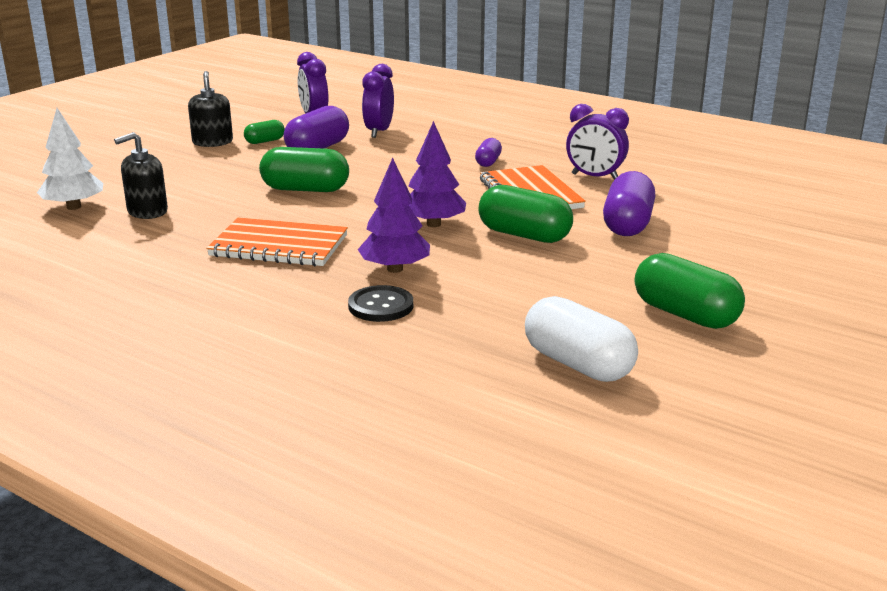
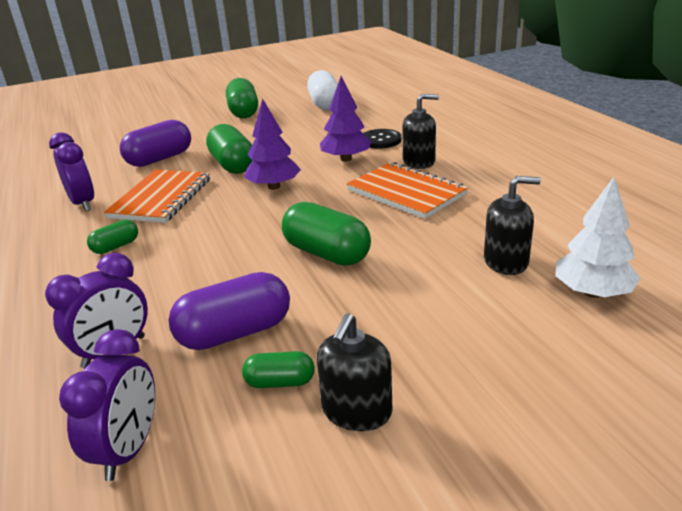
camera: 145 degrees left, 5 degrees up
(294, 284) = (419, 162): none -> black soap dispenser
(488, 162) = (116, 247): purple capsule -> green capsule

